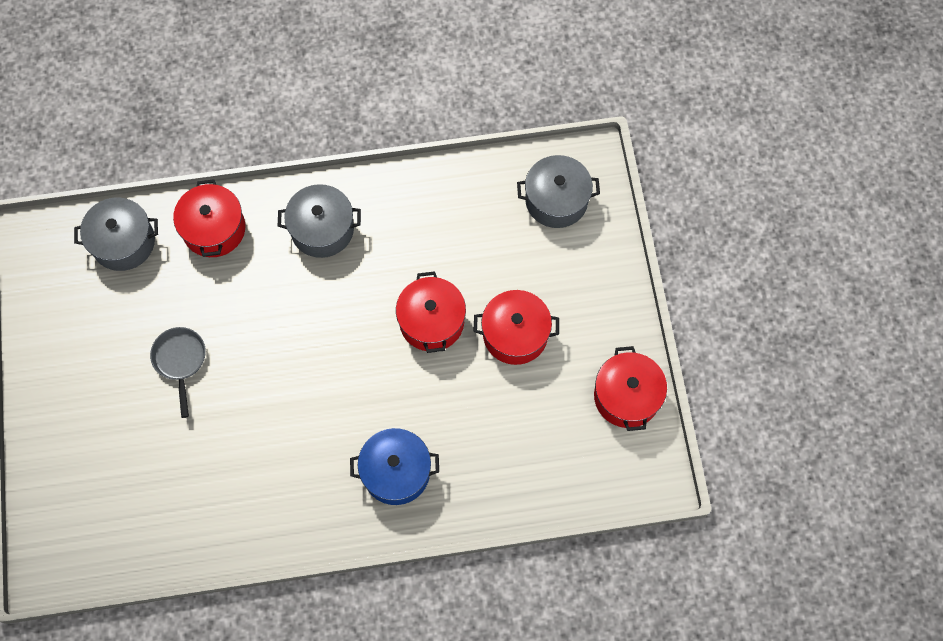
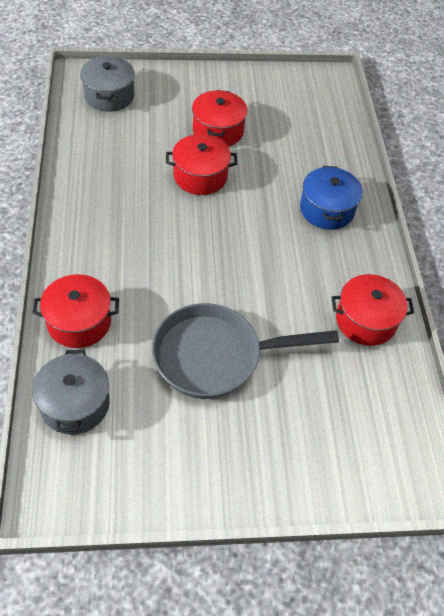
camera: 90 degrees left, 15 degrees down
(180, 361) = (215, 356): grey pan -> grey pan, size x1.95
(322, 229) = (100, 239): grey pot -> none
(626, 396) = (272, 82): red pot -> red pot (366, 320)

